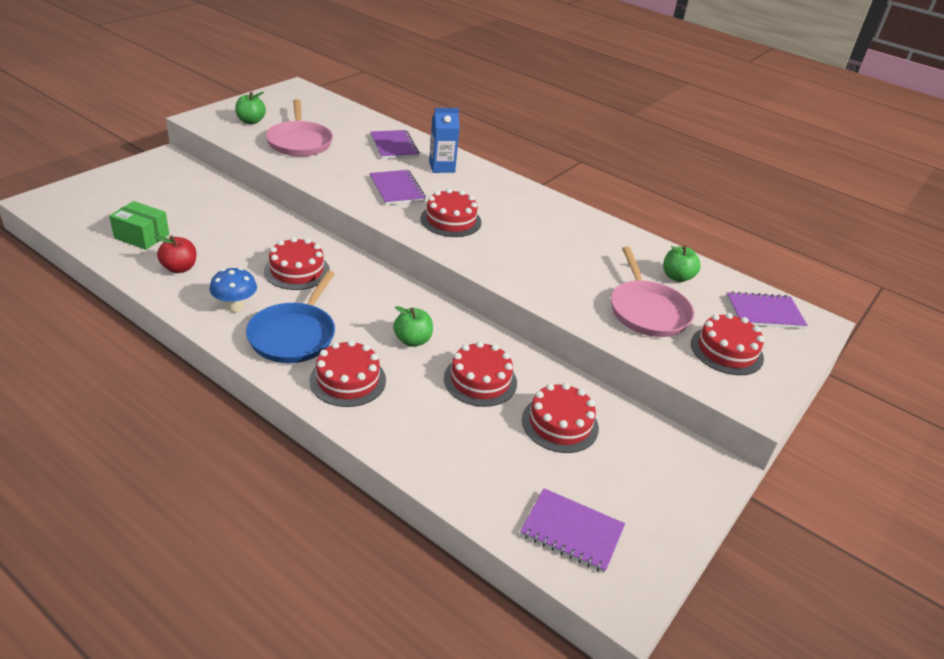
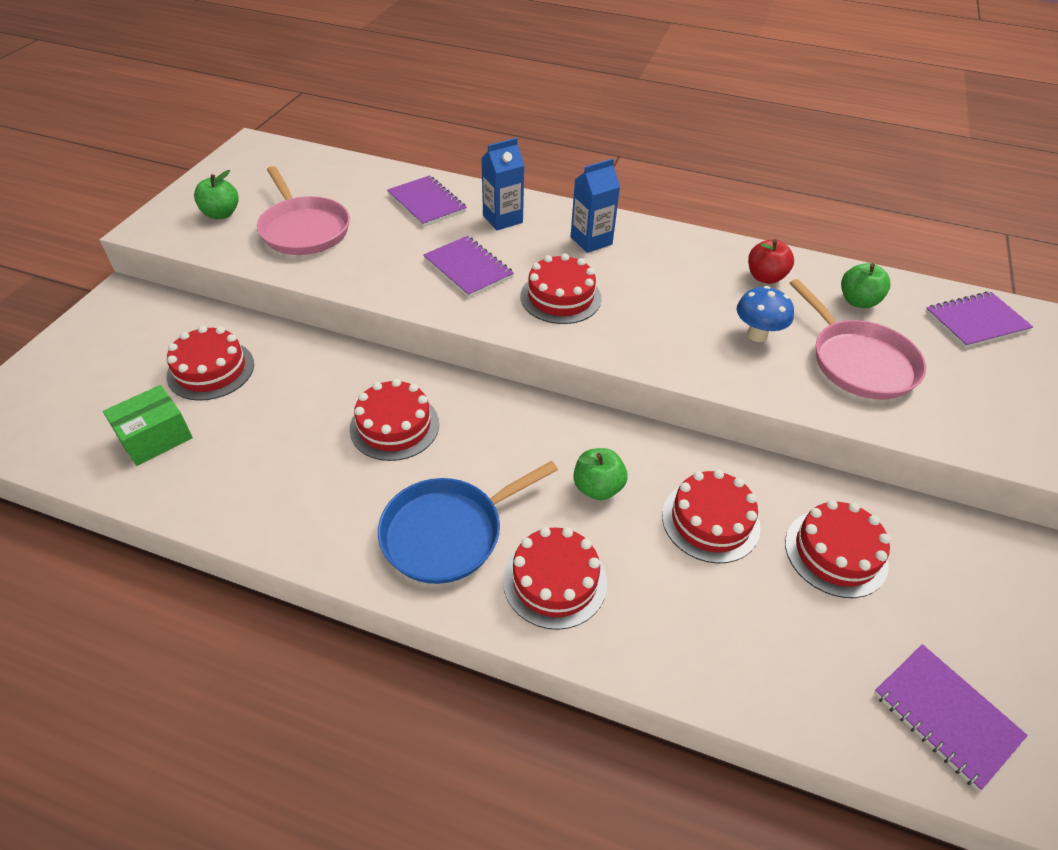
camera: 15 degrees left, 10 degrees up
(142, 236) = (155, 437): green box -> green box turned 45 degrees counterclockwise
(179, 268) = (236, 474): red apple -> red apple (765, 277)
(235, 307) = (346, 513): blue mushroom -> blue mushroom (757, 335)
(294, 335) = (447, 533): blue pan -> blue pan turned 60 degrees clockwise
(497, 194) = (591, 241): none -> blue carton
(572, 531) = (945, 715): purple notebook -> purple notebook turned 45 degrees clockwise
(726, 350) = (974, 391): red cake -> red cake (211, 370)

